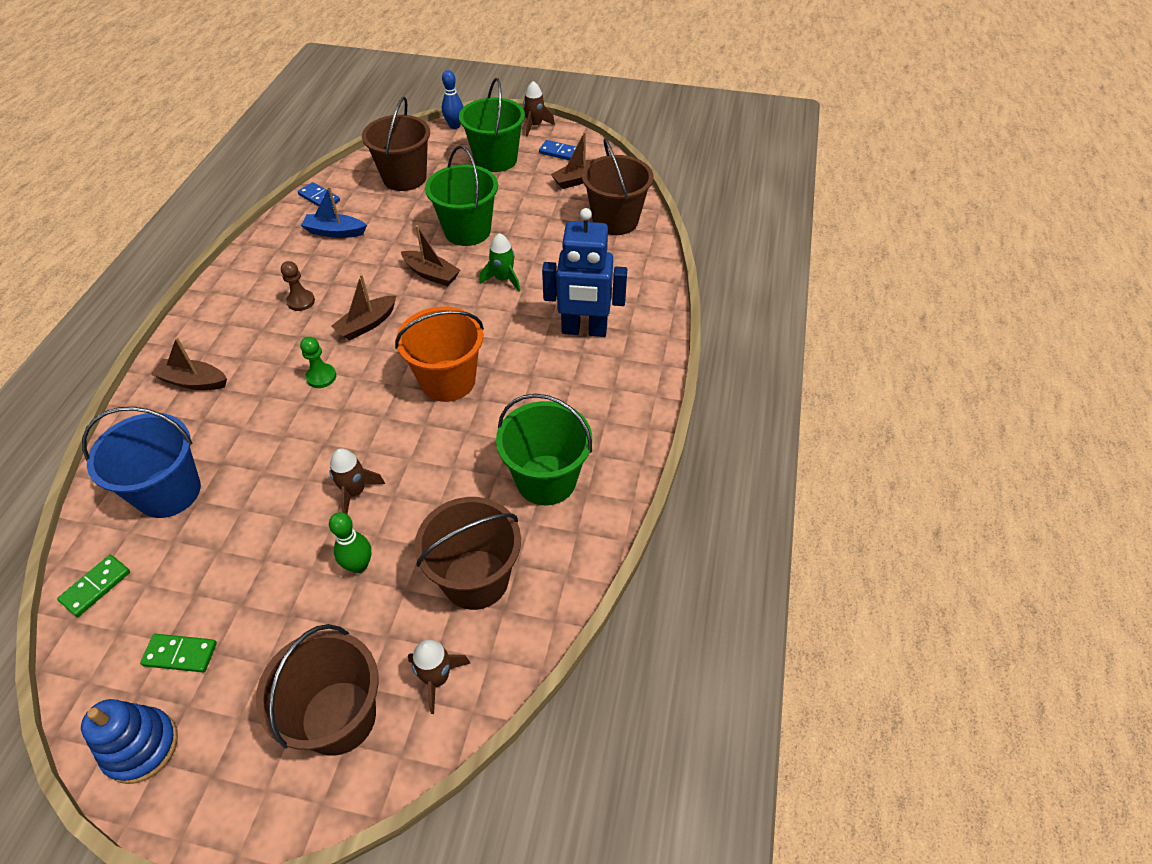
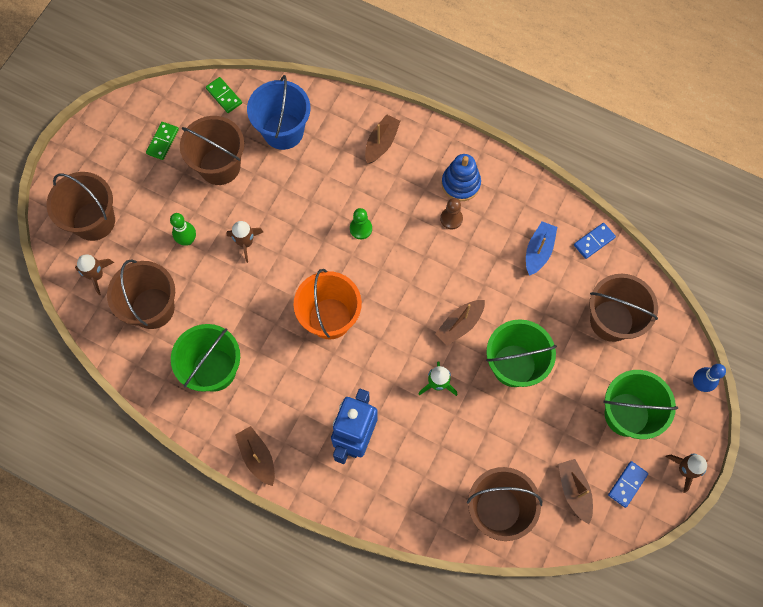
camera: 105 degrees right, 20 degrees up
(141, 747) = (115, 125): blue stacking toy -> blue stacking toy (460, 184)
(228, 557) = (220, 166): none -> brown bucket
(367, 324) = (410, 266): brown boat -> brown boat (257, 457)

